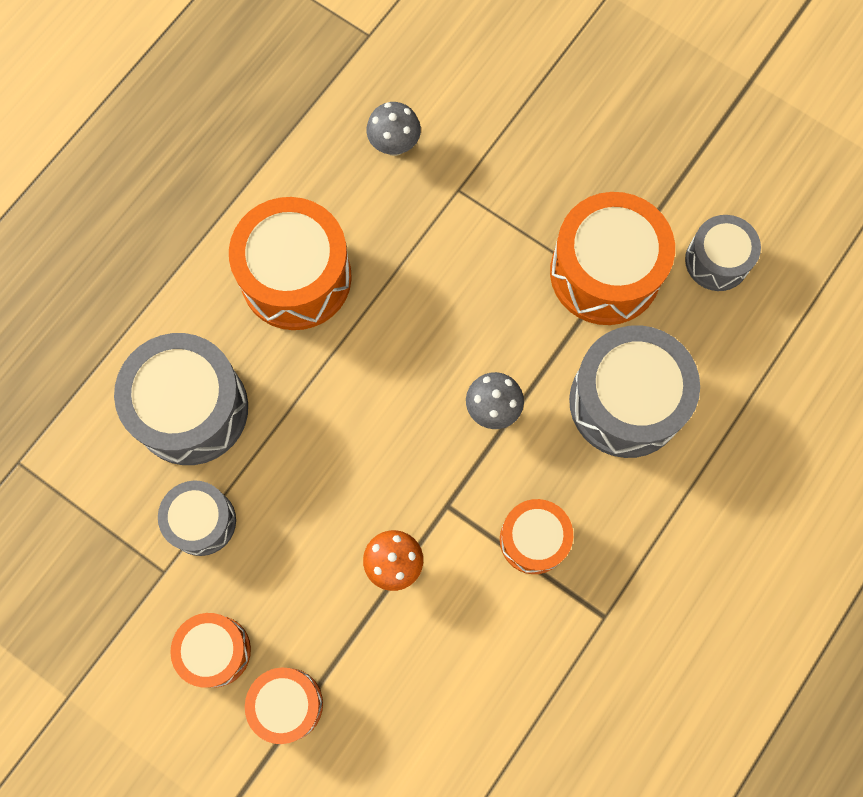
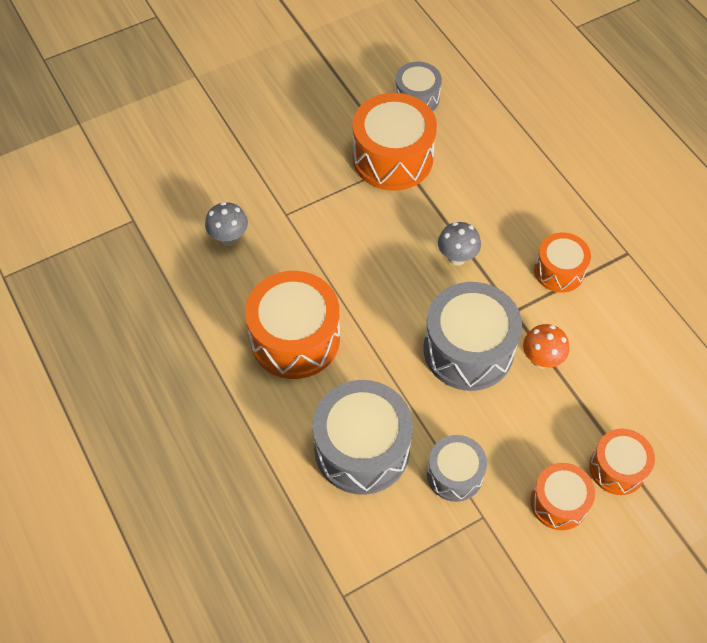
camera: 65 degrees left, 15 degrees down
(626, 402) = (488, 183): grey drum -> grey drum (468, 350)

